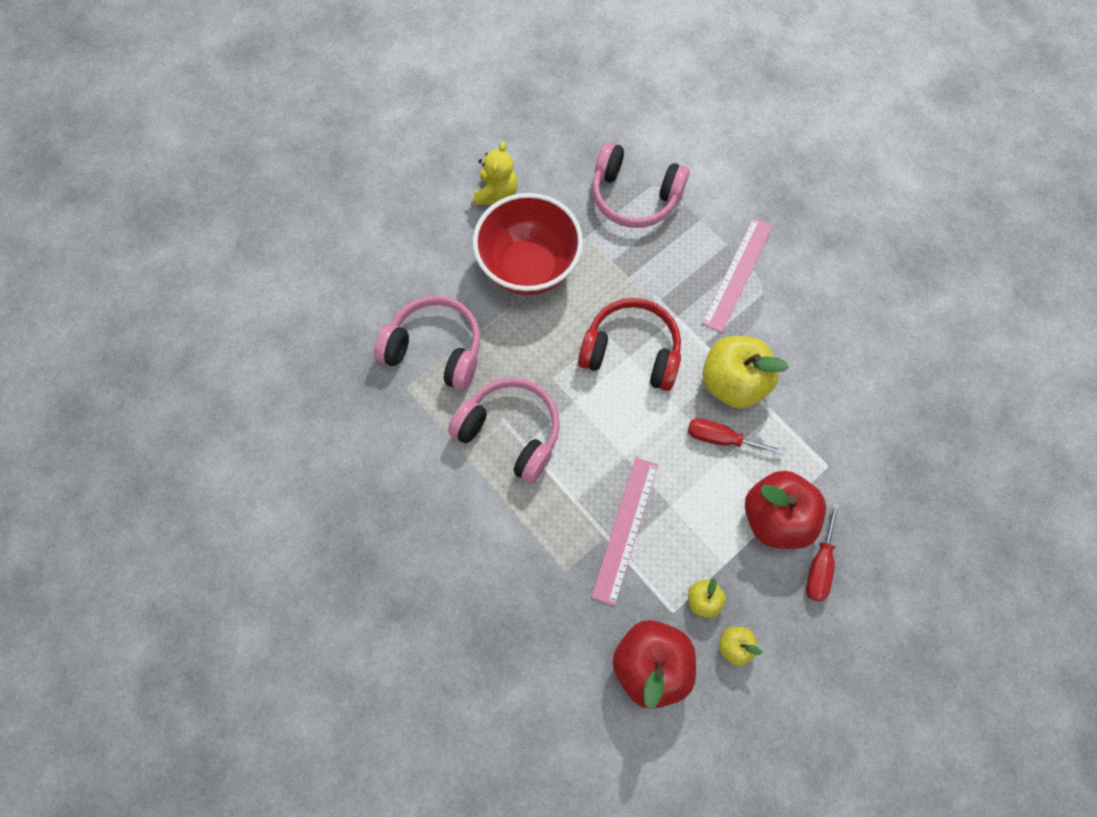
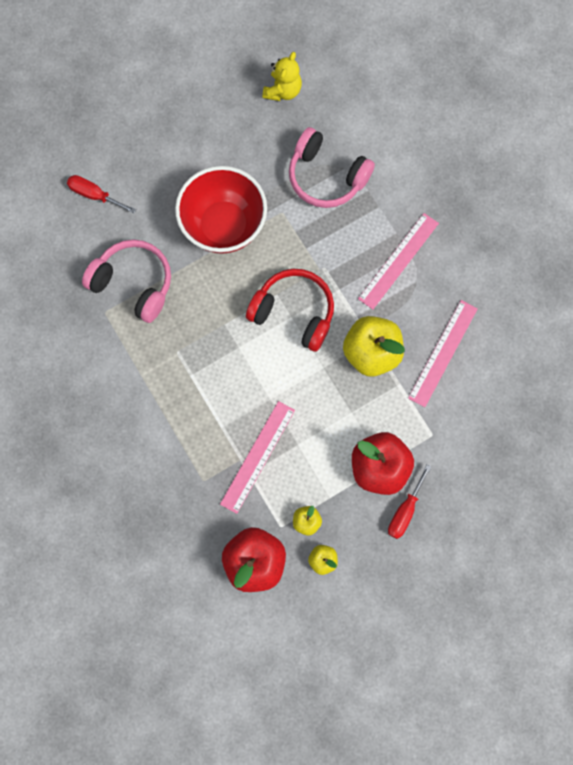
camera: 10 degrees right, 5 degrees up
(496, 193) = (209, 154): yellow teddy bear -> yellow teddy bear (283, 90)
(510, 432) = (182, 363): pink headphones -> none
(721, 438) = (351, 397): red screwdriver -> red screwdriver (94, 195)
(814, 368) = (442, 353): none -> pink ruler

